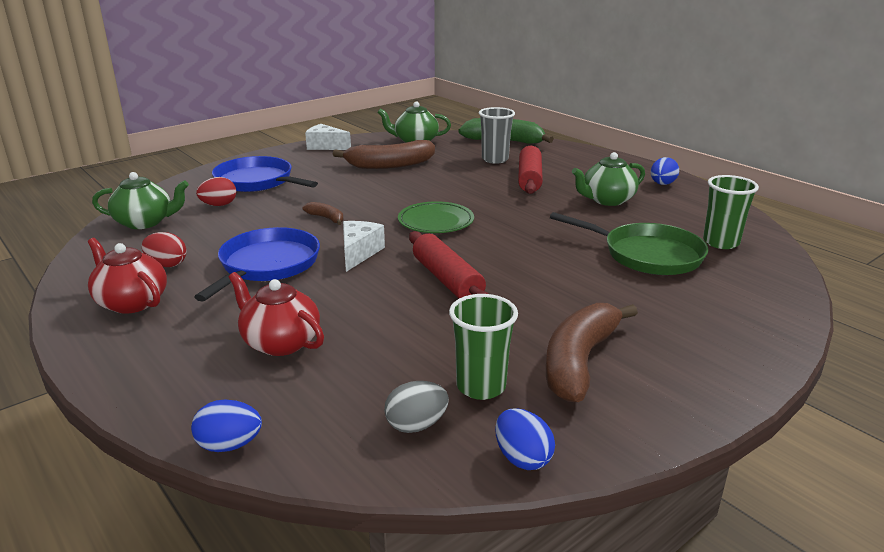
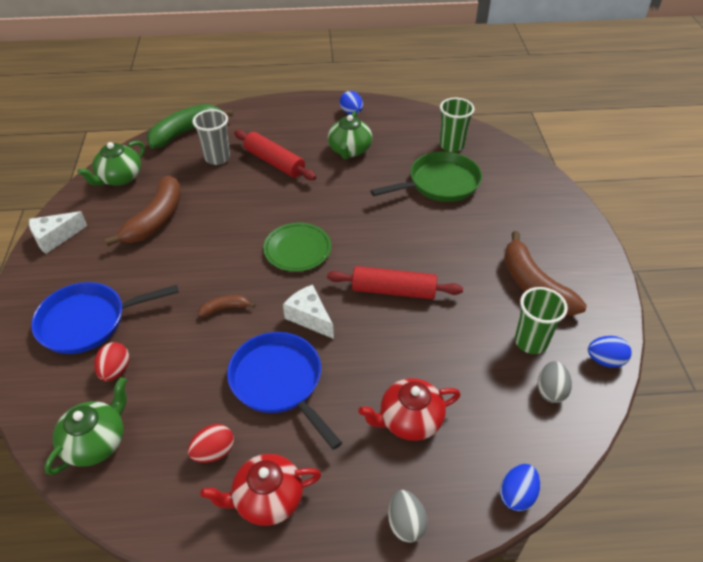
camera: 55 degrees left, 20 degrees up
(144, 381) = (405, 523): none -> grey egg

